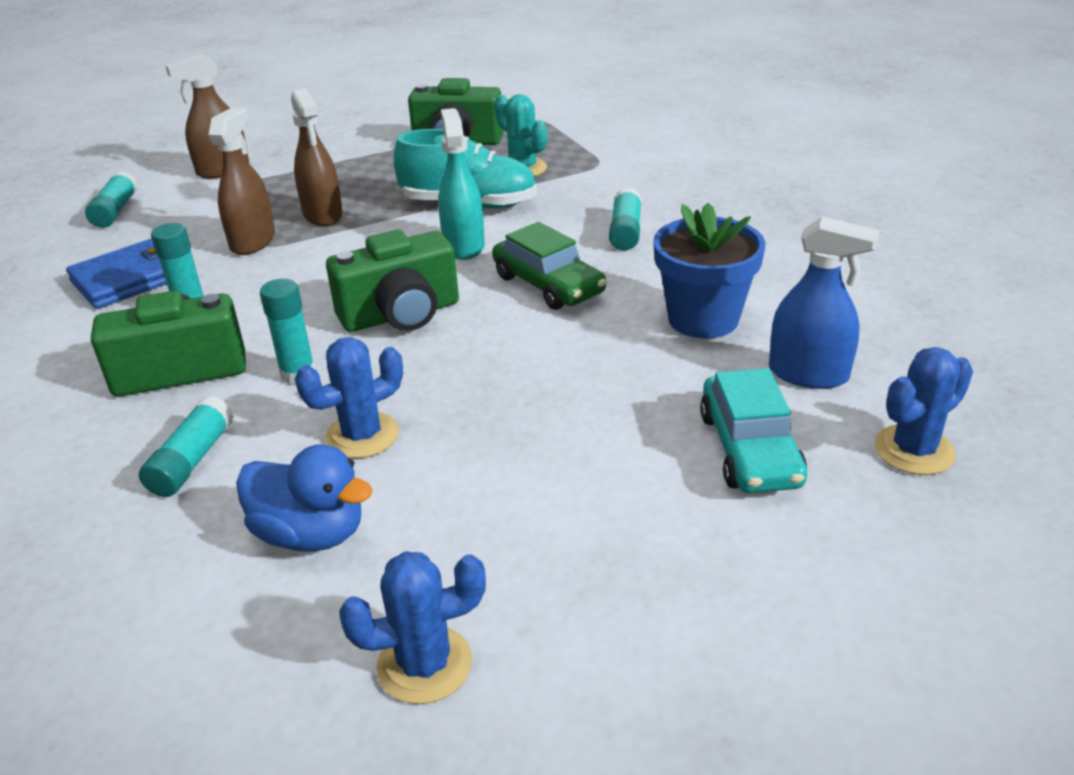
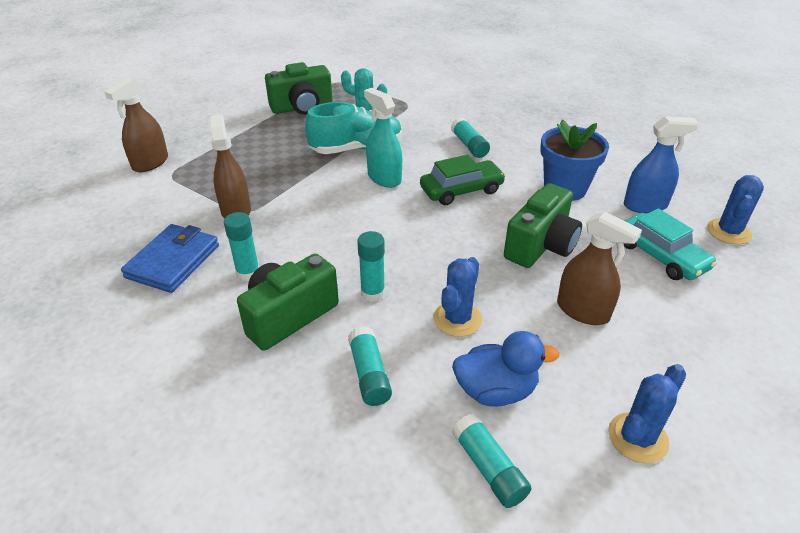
camera: 30 degrees left, 5 degrees up
(115, 211) = (96, 214): turquoise glue stick -> turquoise glue stick (488, 468)
(323, 215) = (265, 179): brown spray bottle -> brown spray bottle (583, 311)
(401, 314) = (395, 234): green camera -> green camera (541, 245)
(548, 285) = (461, 190): green car -> green car turned 45 degrees counterclockwise

